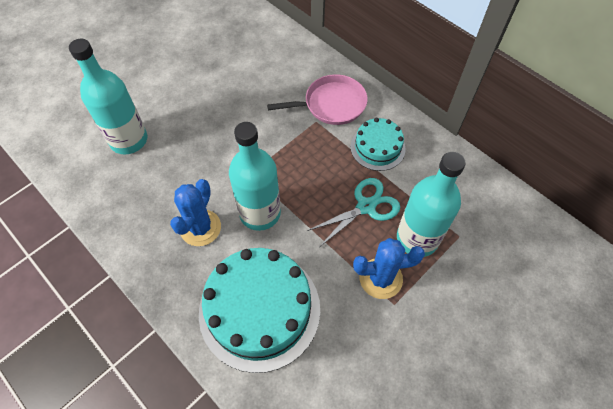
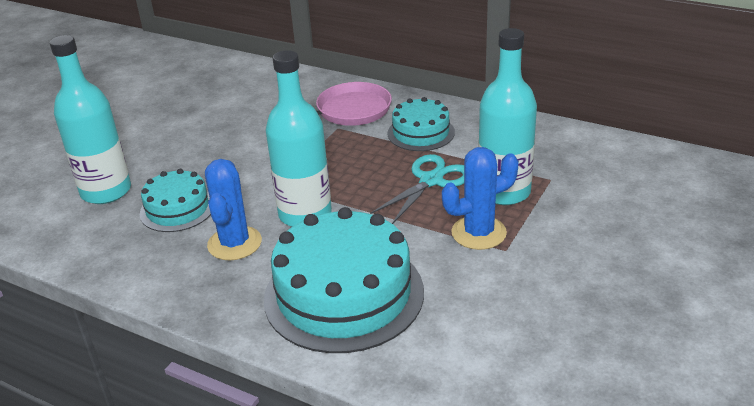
camera: 15 degrees left, 25 degrees down
(172, 176) = (177, 209): none -> turquoise cake

